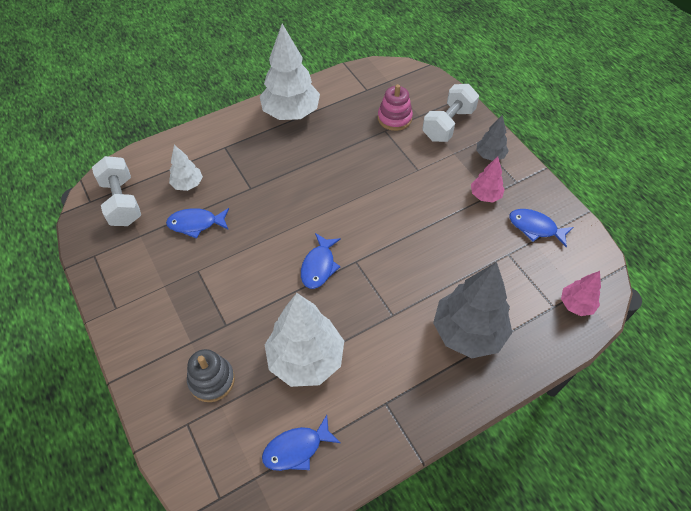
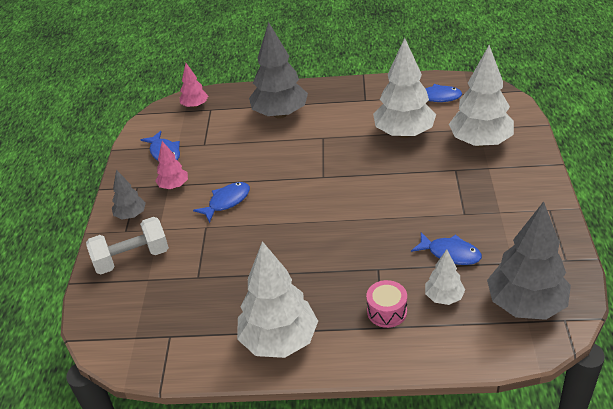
camera: 145 degrees left, 15 degrees down
(122, 202) = (525, 305): white dumbbell -> grey tree
(212, 380) = (480, 142): grey stacking toy -> white tree
(226, 158) = (387, 311): none -> pink drum
(319, 266) = (355, 183): blue fish -> blue fish (226, 202)
(394, 118) = (175, 286): pink stacking toy -> none

